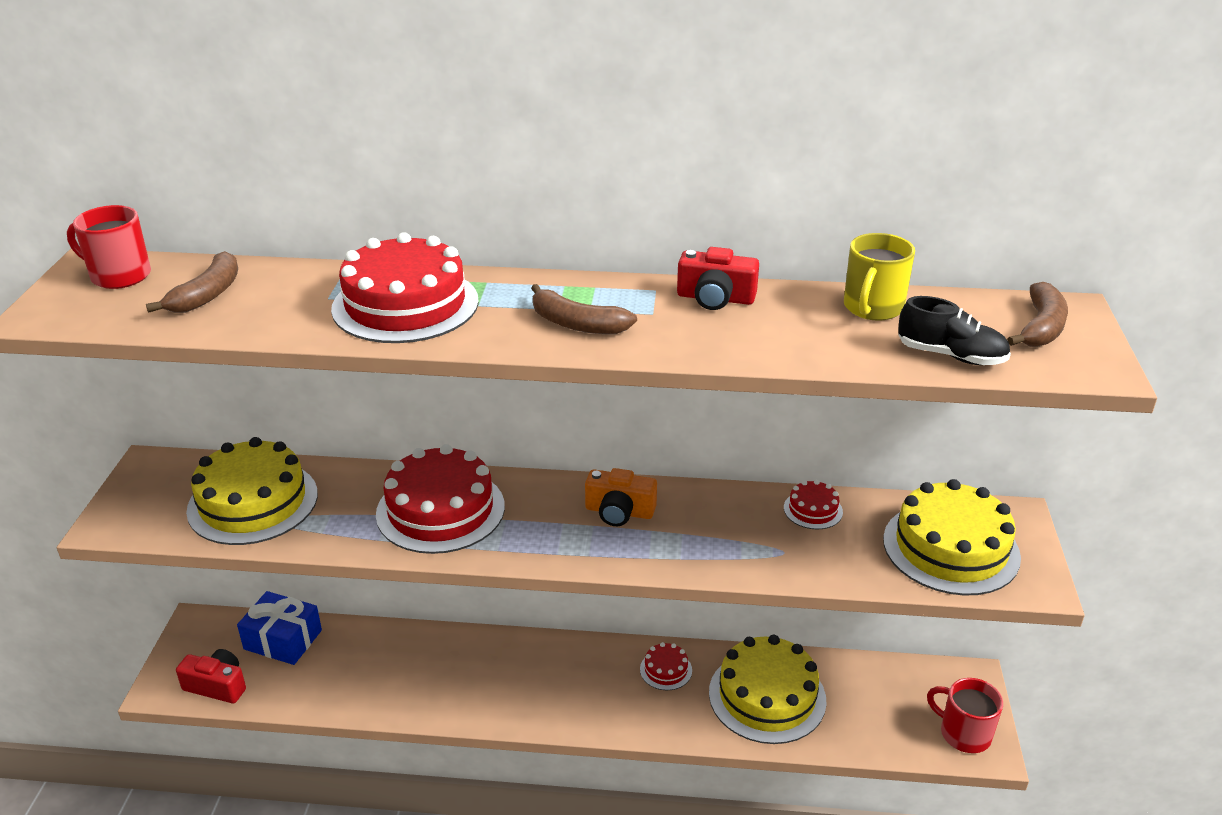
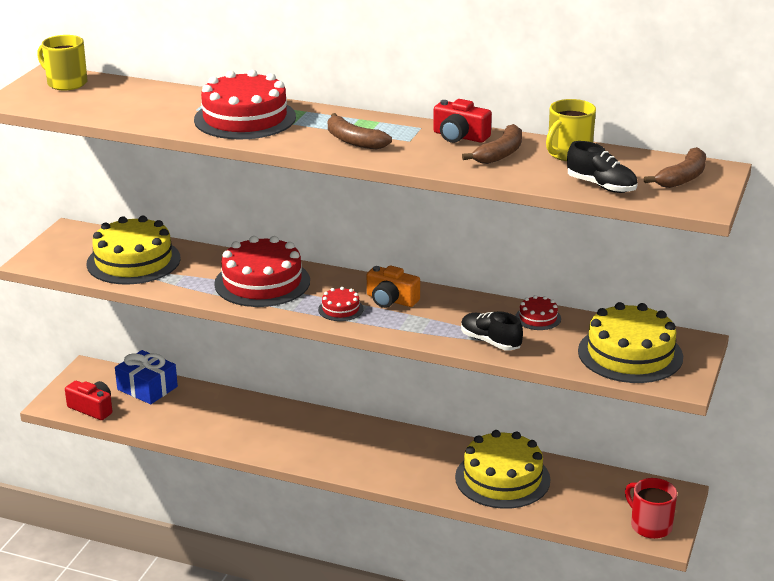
camera: 15 degrees right, 5 degrees down
(119, 276) = (66, 83): red mug -> yellow mug
(207, 294) = (119, 99): brown banana -> brown banana (500, 154)
(666, 670) = (430, 450): red cake -> red cake (340, 309)
(773, 559) = (490, 342): none -> black shoe

